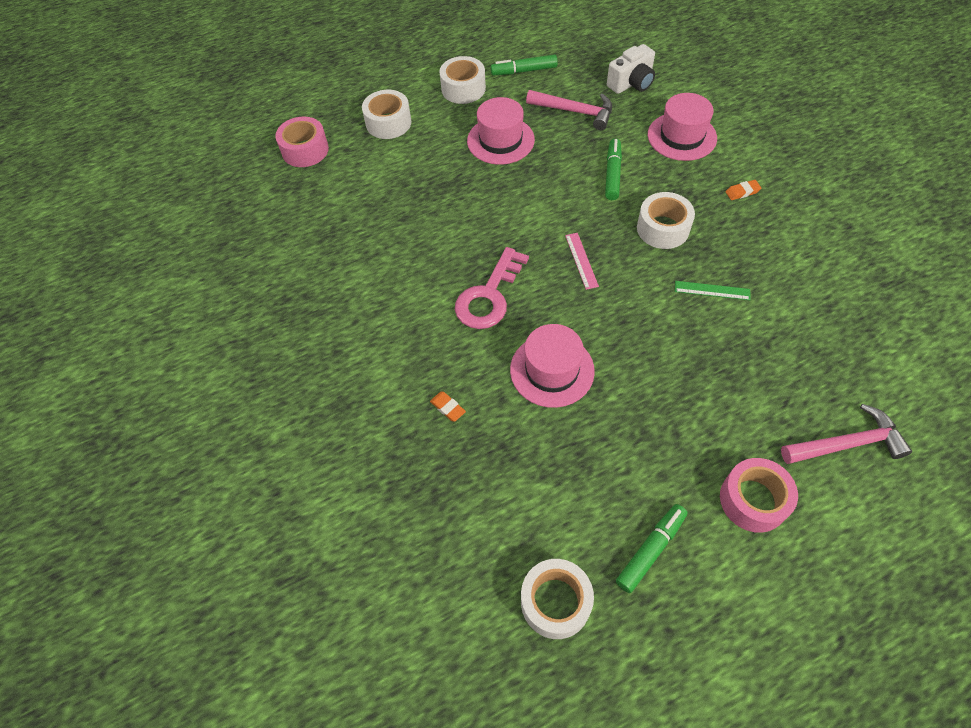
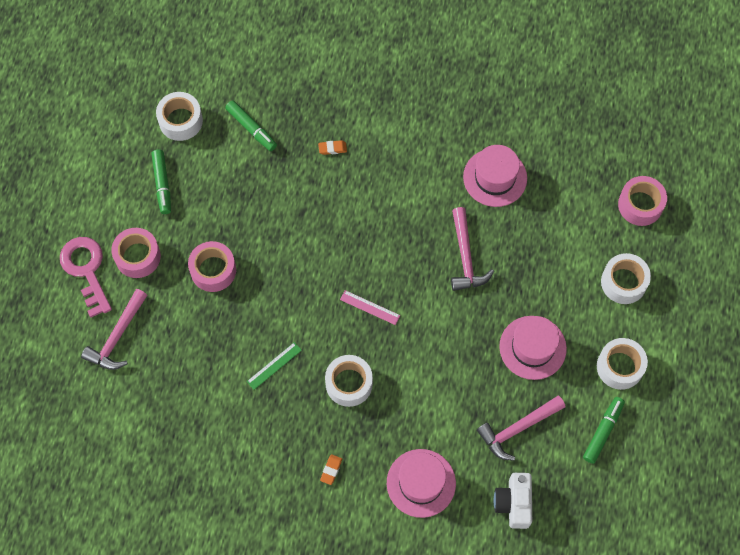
camera: 125 degrees right, 10 degrees up
(463, 227) = (465, 257): none -> pink hammer
(489, 296) = (392, 229): pink key -> pink key (86, 270)
(552, 370) = (306, 222): pink hat -> pink hat (495, 177)
(612, 174) = (428, 397): green marker -> green marker (251, 128)
(686, 412) = (213, 270): none -> pink tape

